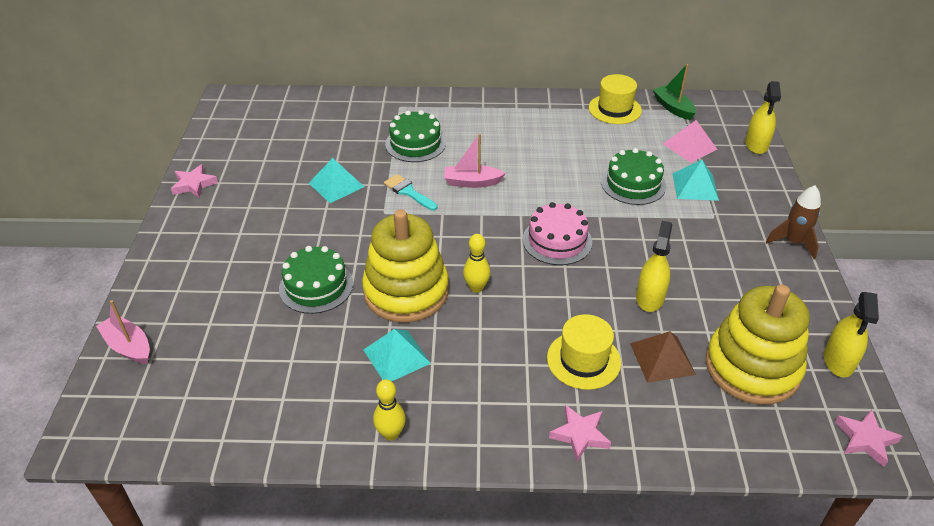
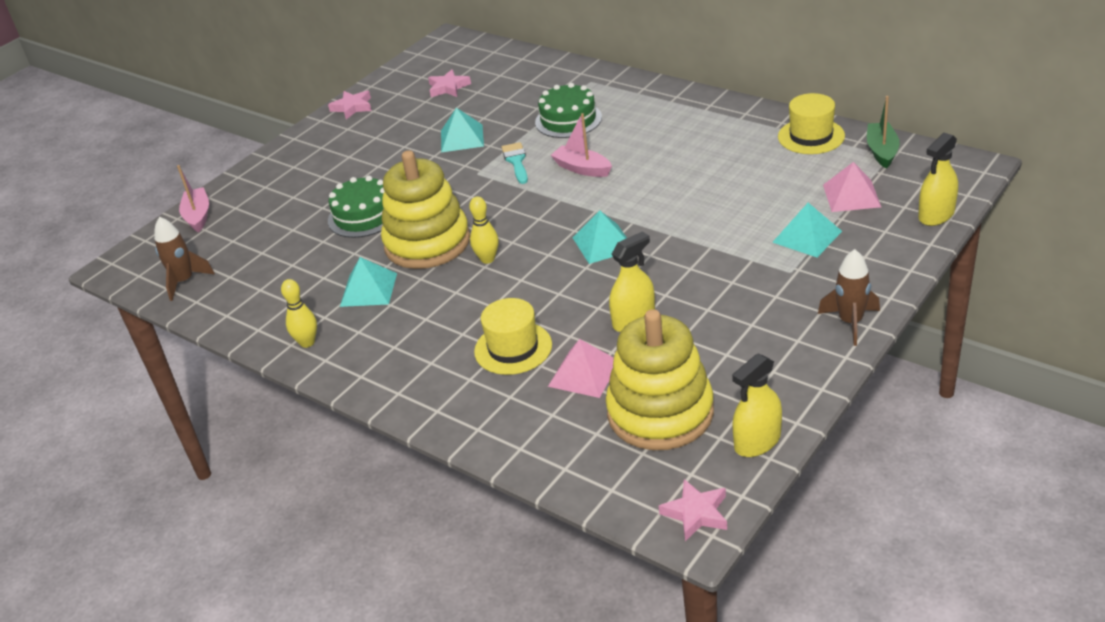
camera: 40 degrees right, 5 degrees down
(186, 423) = (184, 281): none -> brown rocket
(557, 241) = (603, 243): pink cake -> turquoise pyramid
(580, 435) = (445, 402): pink star -> pink star (448, 87)
(633, 184) = (741, 215): green cake -> none
(662, 358) = (584, 373): brown pyramid -> pink pyramid

